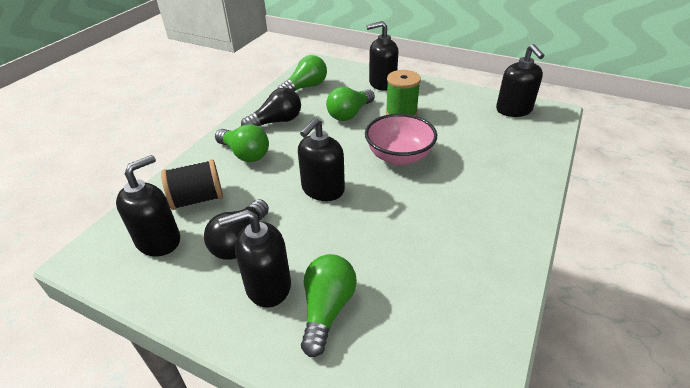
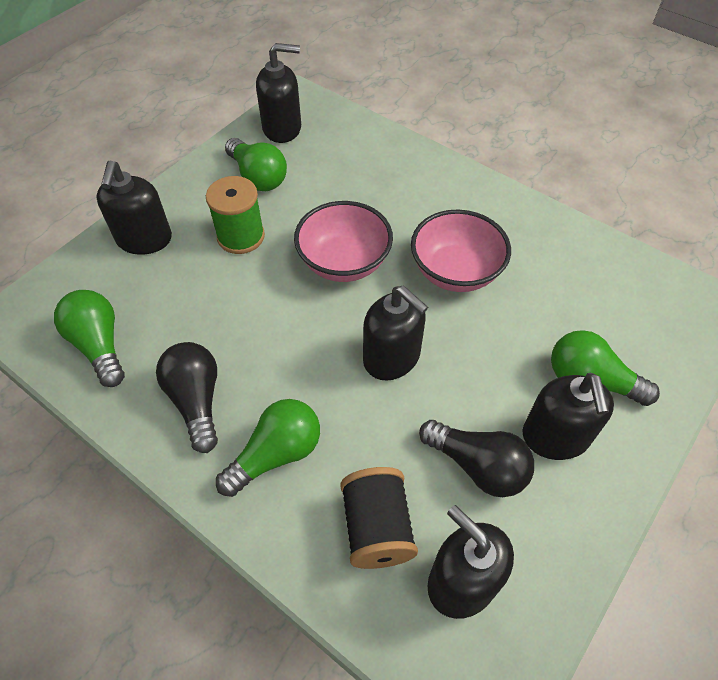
camera: 80 degrees left, 15 degrees up
(350, 114) = (216, 296): green light bulb -> green light bulb (258, 177)
(415, 213) = (455, 272): none -> pink bowl

